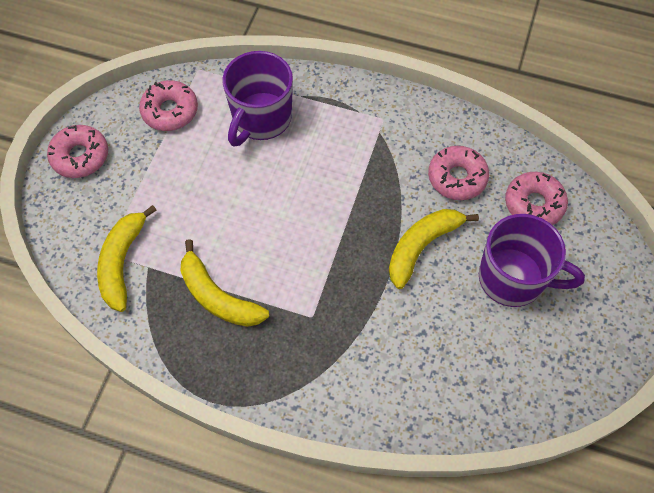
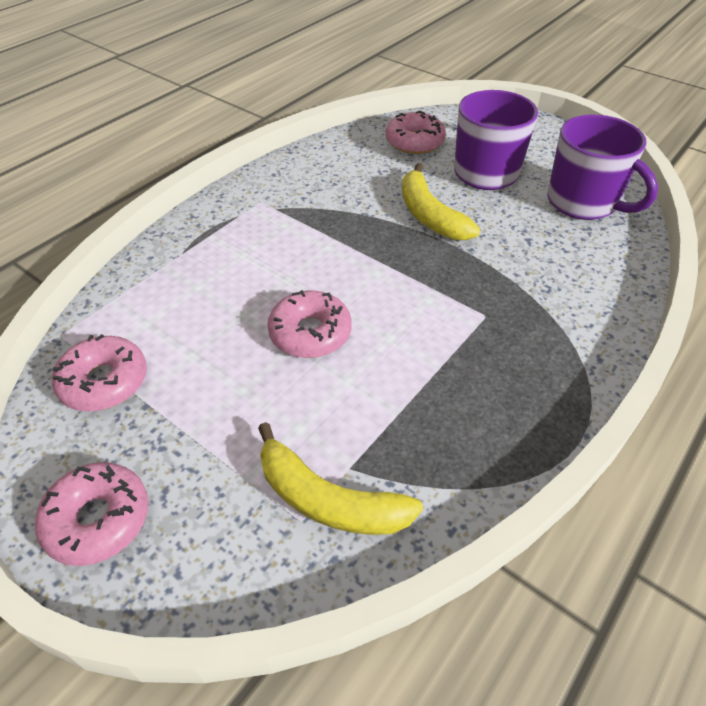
camera: 70 degrees left, 15 degrees down
(218, 296) = (428, 396): yellow banana -> none
(261, 119) = (189, 294): purple mug -> purple mug (583, 203)
(457, 178) = (362, 175): pink donut -> pink donut (310, 333)

